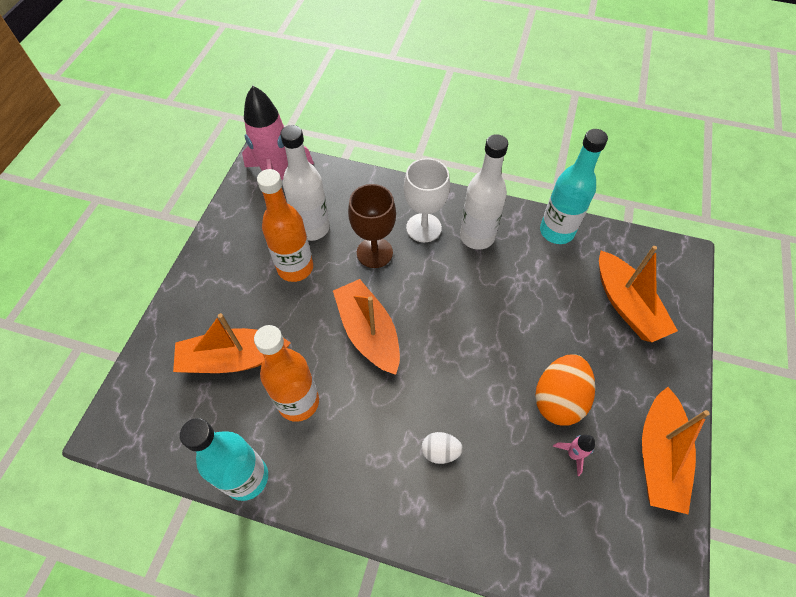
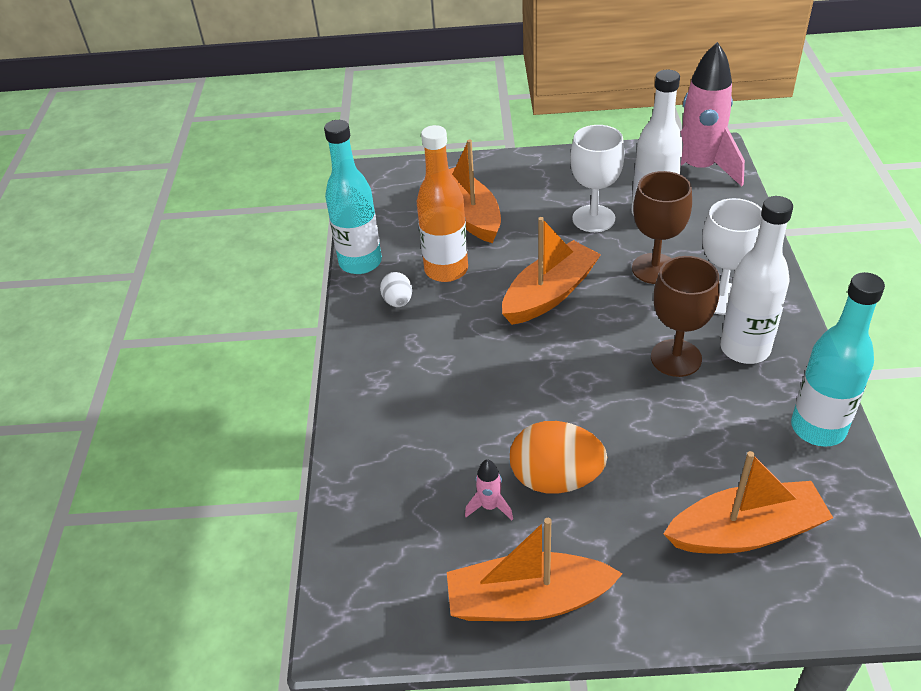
camera: 75 degrees right, 15 degrees down
(295, 268) = (593, 219): orange bottle -> white goblet
(440, 451) = (441, 387): white egg -> white egg (398, 301)
(470, 278) = (676, 358): none -> brown goblet
(626, 305) = (745, 532): orange boat -> orange boat turned 150 degrees counterclockwise

